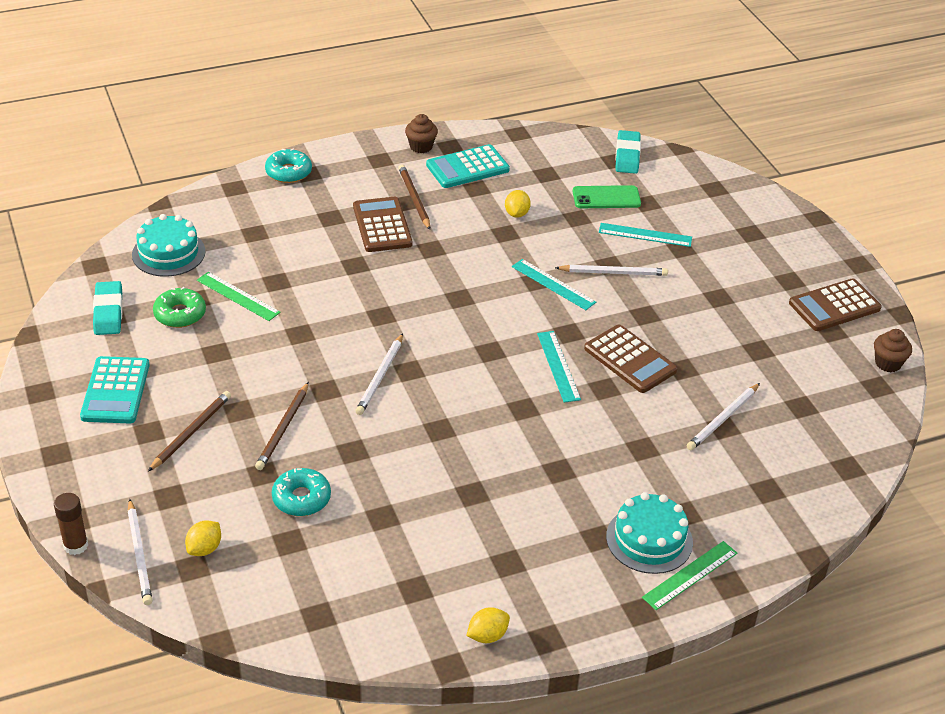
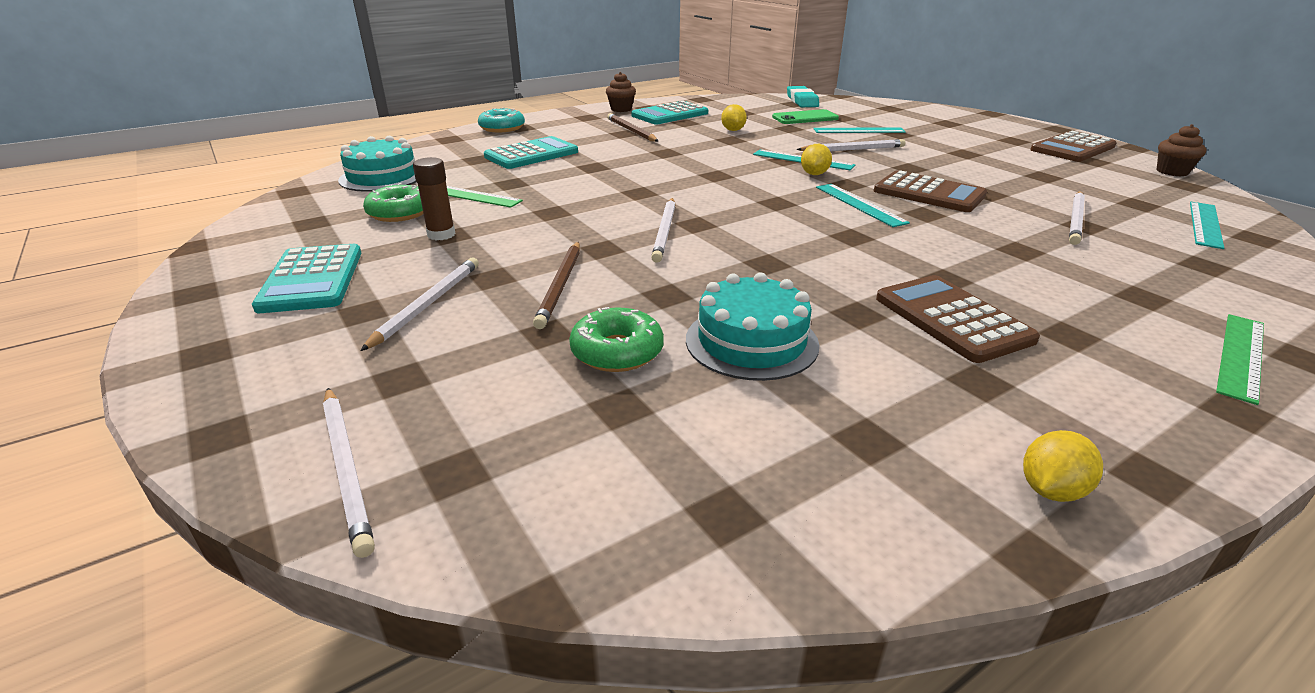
camera: 10 degrees left, 10 degrees down
(76, 545) = (216, 474): brown glue stick -> brown glue stick (441, 235)
(108, 312) = (306, 220): turquoise eraser -> none
(191, 432) = (427, 304): brown pencil -> white pencil
(204, 548) = (472, 439): yellow lemon -> yellow lemon (814, 174)
(301, 498) = (617, 352): turquoise donut -> green donut
(305, 232) = (531, 154): none -> turquoise calculator
(382, 225) = (608, 145): brown calculator -> brown calculator (952, 319)
(649, 539) = (1137, 327): turquoise cake -> turquoise cake (751, 342)
(826, 444) = (1205, 224): none -> turquoise ruler

